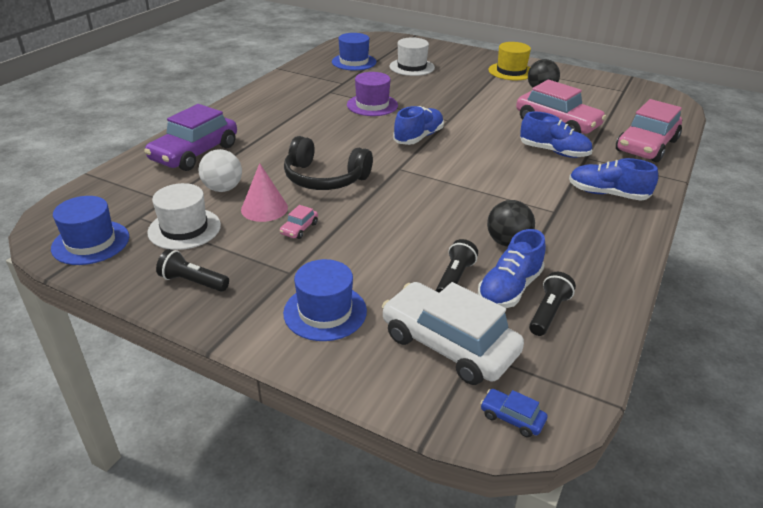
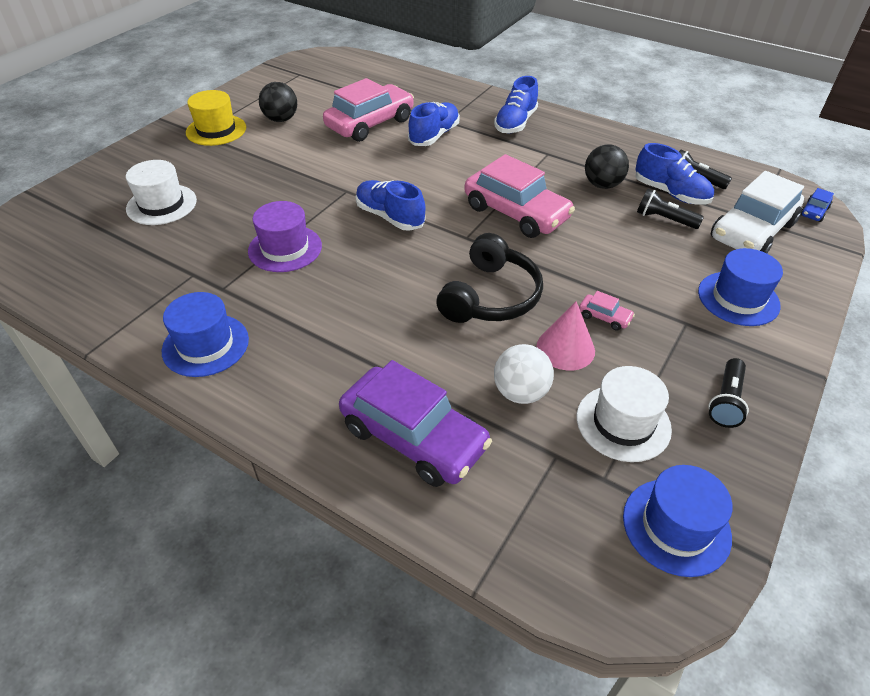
camera: 85 degrees left, 10 degrees up
(354, 62) = (110, 260): blue hat -> blue hat (205, 345)
(646, 146) = (426, 88): pink car -> pink car (516, 213)

